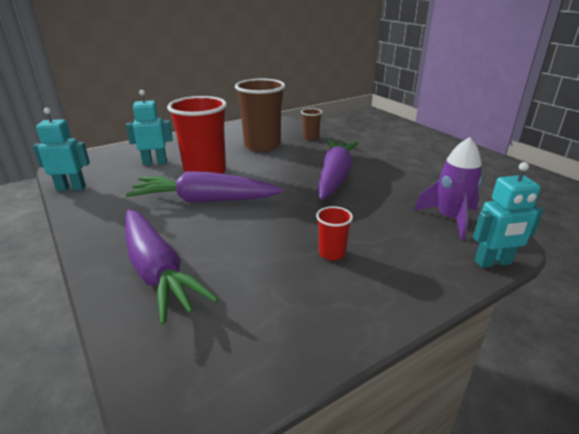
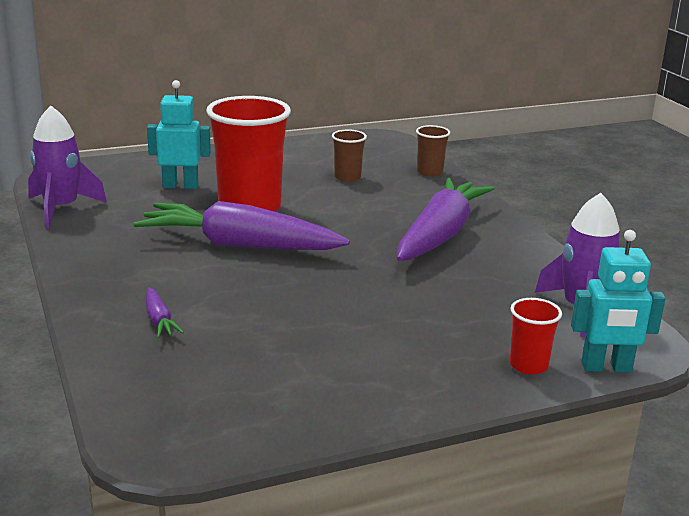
camera: 10 degrees right, 5 degrees down
(71, 188) = (61, 209): turquoise robot -> purple rocket
(157, 271) = (159, 320): purple carrot -> purple carrot, size x0.40
(262, 146) = (347, 177): brown cup -> brown cup, size x0.47
(332, 253) = (389, 329): red cup -> red cup (528, 365)

